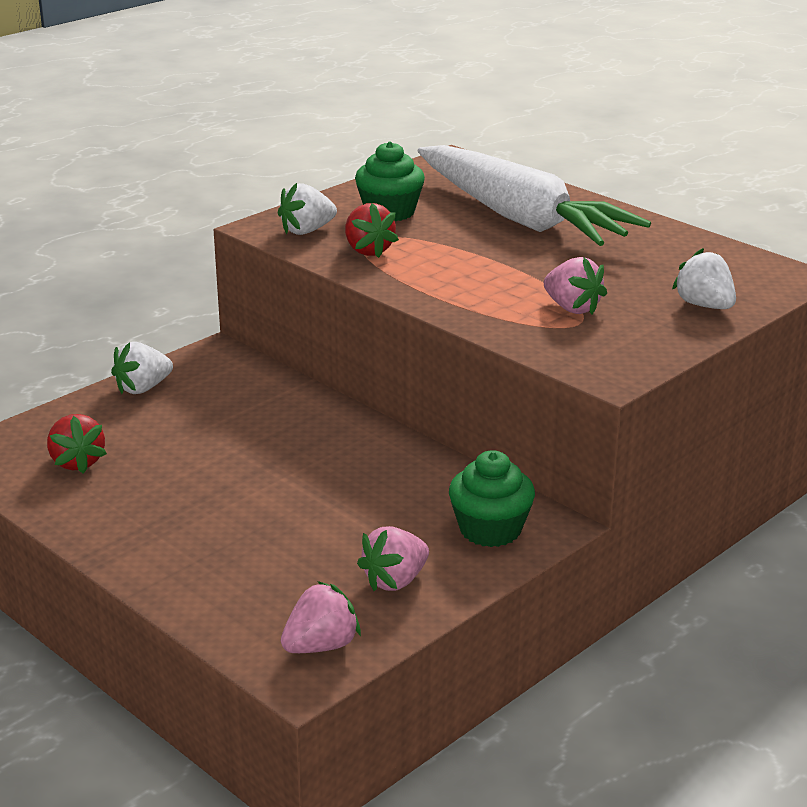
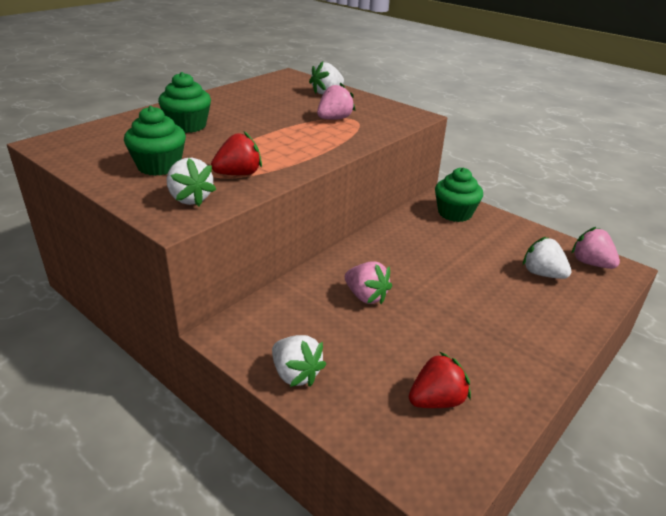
camera: 95 degrees left, 5 degrees up
(296, 585) = (542, 274): none -> white strawberry
(395, 581) = (518, 241): pink strawberry -> pink strawberry (366, 296)
(519, 218) = (187, 126): white carrot -> green cupcake

